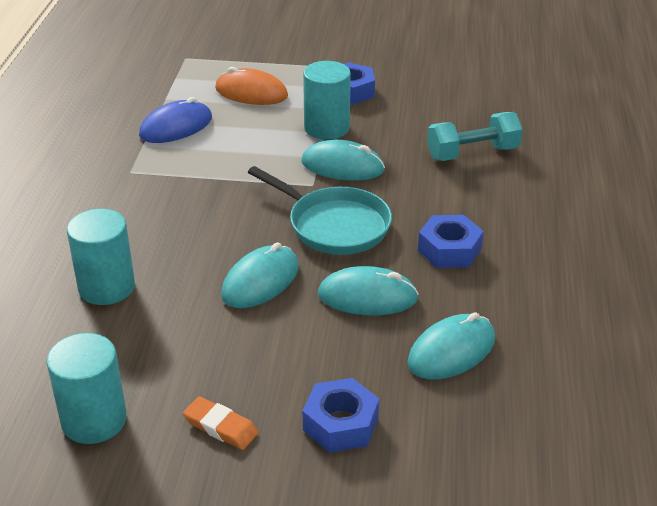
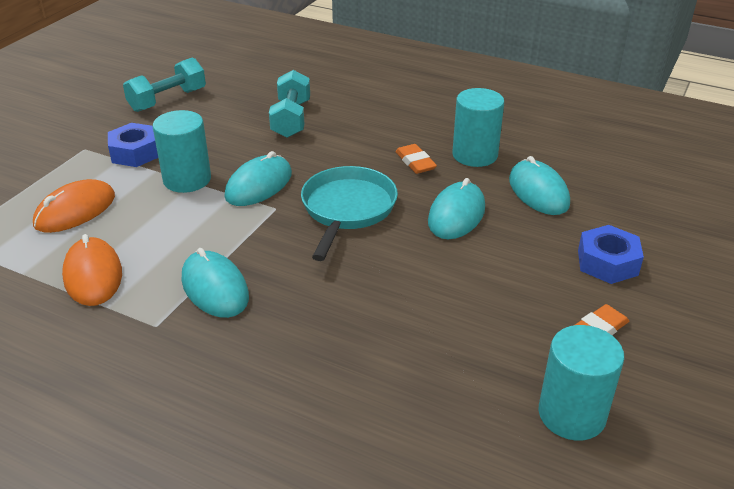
camera: 70 degrees left, 0 degrees up
(106, 287) = (364, 376): turquoise cylinder -> turquoise cylinder (475, 155)
(176, 127) = (93, 275): blue mouse -> orange mouse
(260, 281) = (407, 268): turquoise mouse -> turquoise mouse (215, 288)
(334, 225) = (347, 209): turquoise pan -> turquoise pan turned 45 degrees counterclockwise
(449, 250) = (415, 162): blue nut -> orange eraser
(450, 79) = (168, 100): none -> turquoise dumbbell

